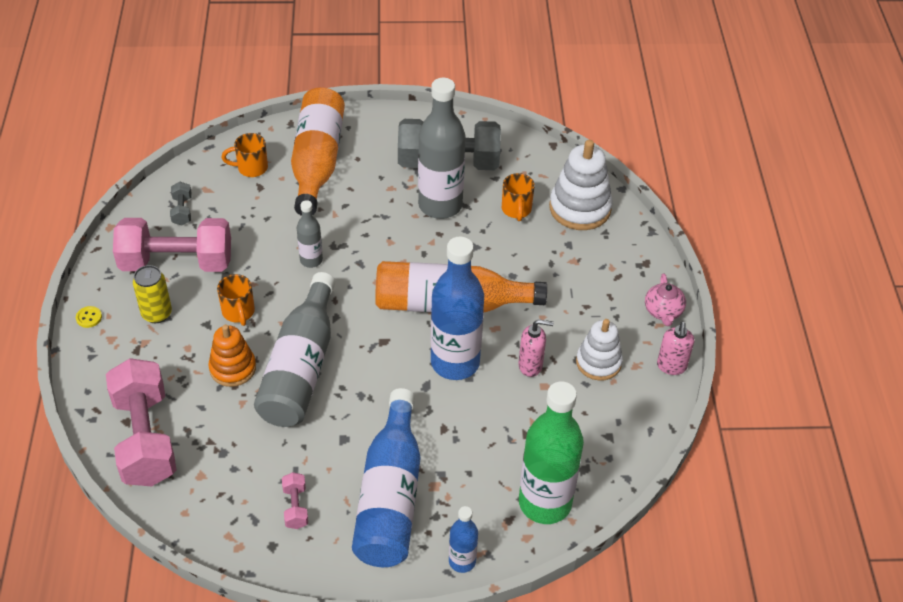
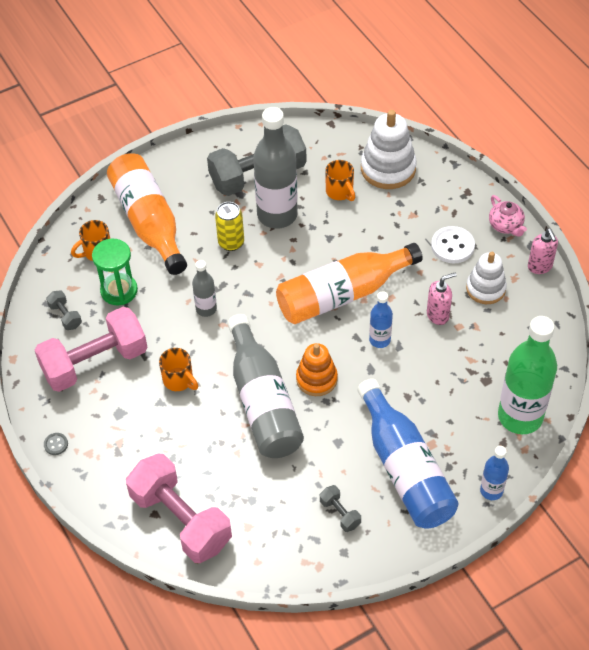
camera: 25 degrees left, 5 degrees up
(89, 317) = (56, 444): yellow button -> grey button
(157, 314) = (111, 414): yellow can -> yellow can (231, 243)
(233, 368) = (209, 428): orange stacking toy -> orange stacking toy (316, 379)
(245, 210) = (119, 291): none -> green hourglass
(295, 507) = (340, 513): pink dumbbell -> grey dumbbell
(455, 363) = (379, 340): blue bottle -> blue bottle, size x0.49
(593, 307) = (452, 246): none -> white button

